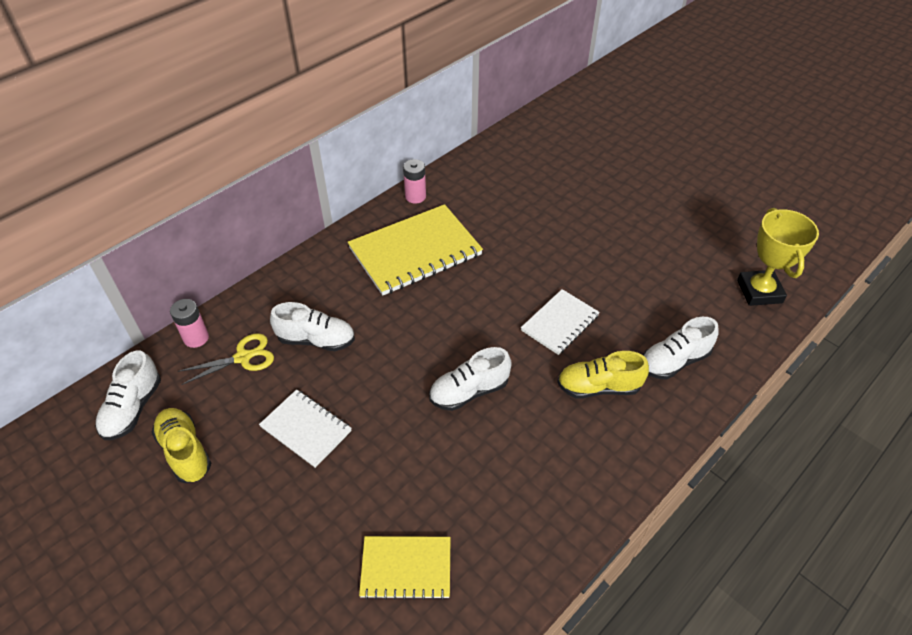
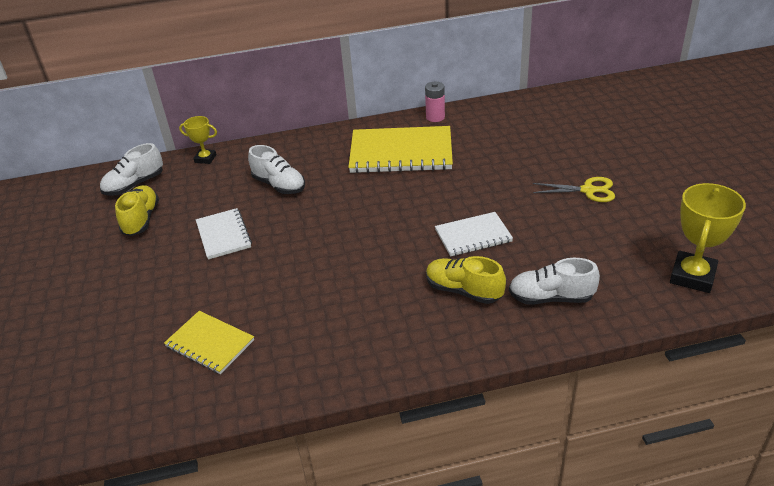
camera: 35 degrees right, 10 degrees down
(196, 338) = (205, 158): pink battery -> yellow trophy
(243, 357) = (223, 179): yellow scissors -> yellow scissors (588, 190)
(469, 391) = (356, 255): white shoe -> none

